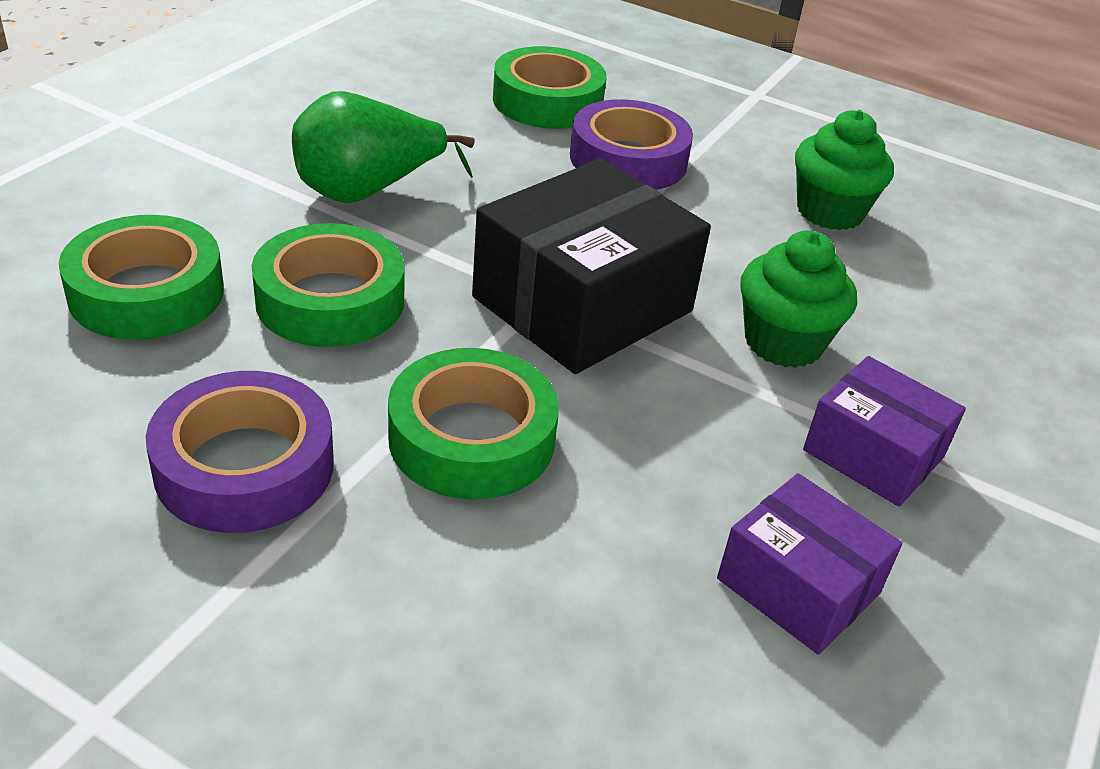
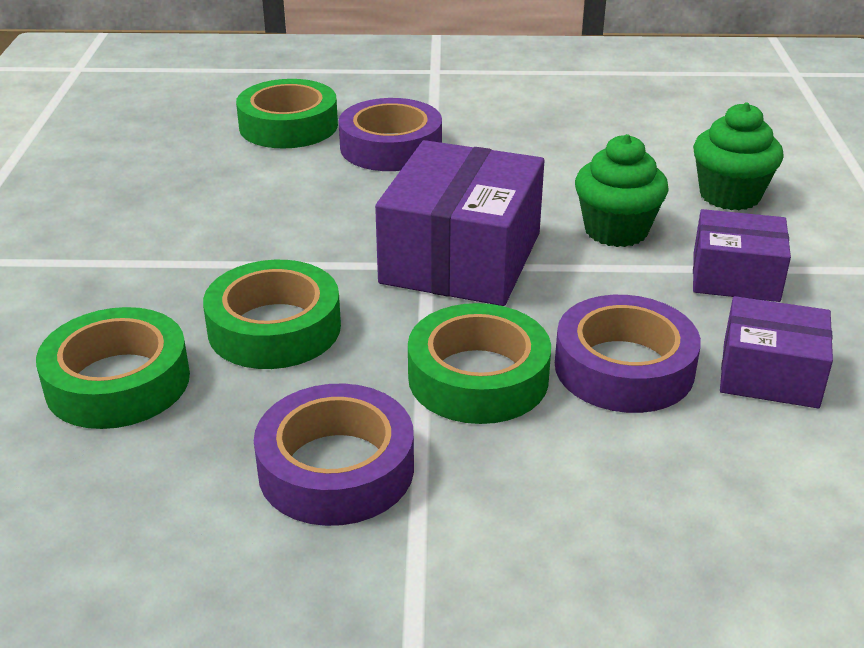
camera: 25 degrees left, 5 degrees down
(368, 191) = (218, 239): green pear -> none
(582, 304) = (461, 258): black box -> purple box
(636, 499) = (624, 367): none -> purple tape
(829, 212) = (562, 134): green cupcake -> green cupcake (729, 195)

